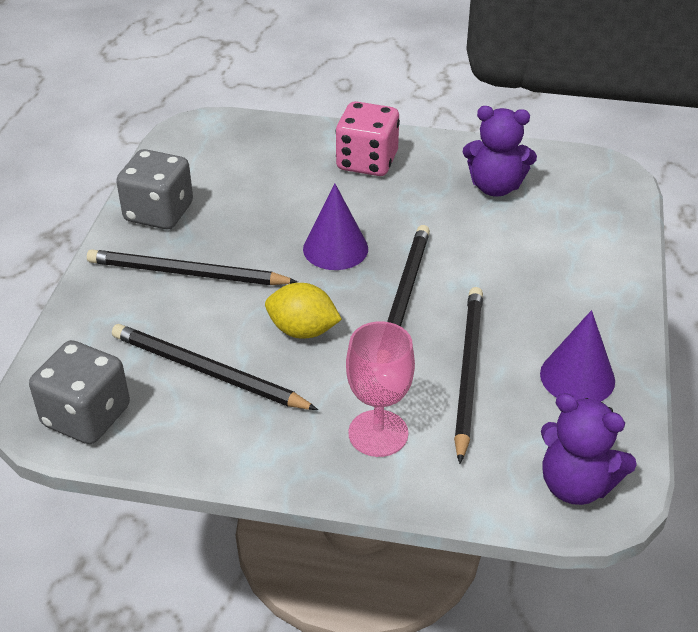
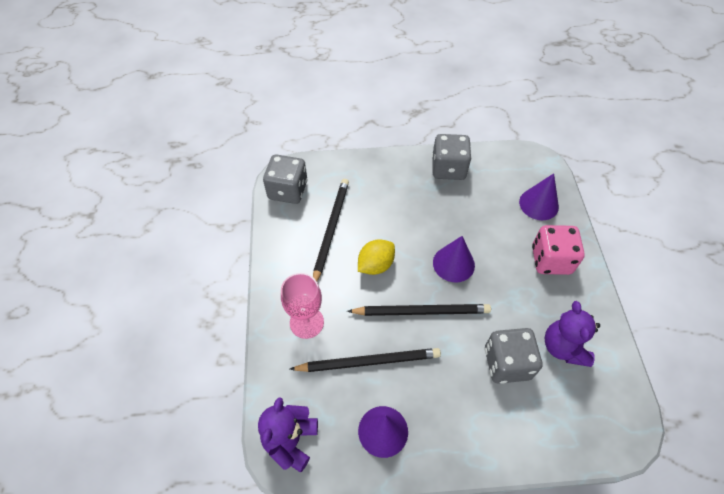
camera: 75 degrees right, 15 degrees up
(187, 273) = (403, 197): black pencil -> none
(273, 147) = (538, 204): none -> purple cone
(303, 330) = (375, 265): yellow lemon -> yellow lemon turned 45 degrees clockwise
(505, 238) = (507, 363): none -> grey dice

